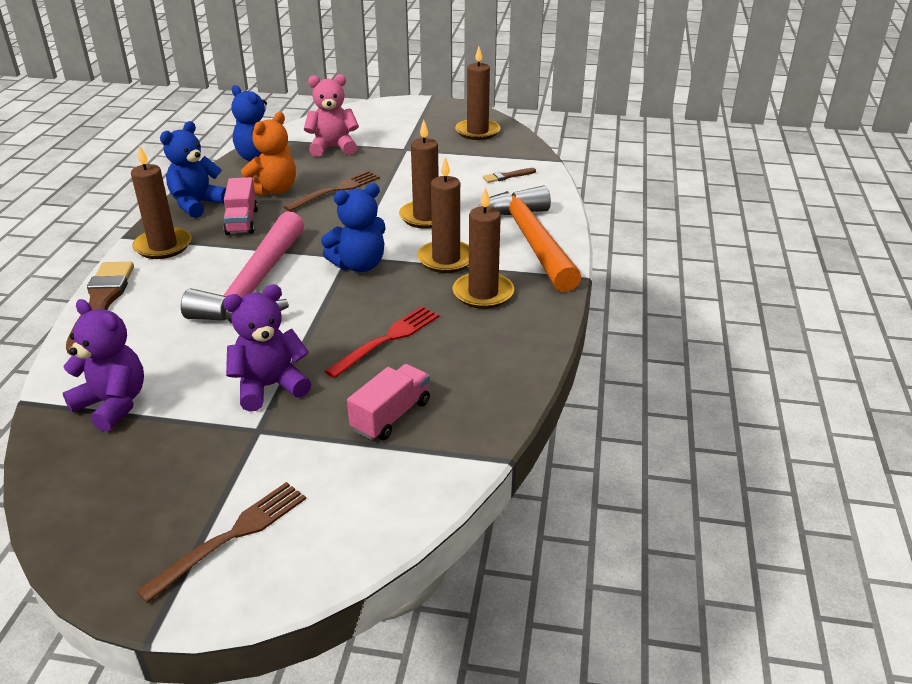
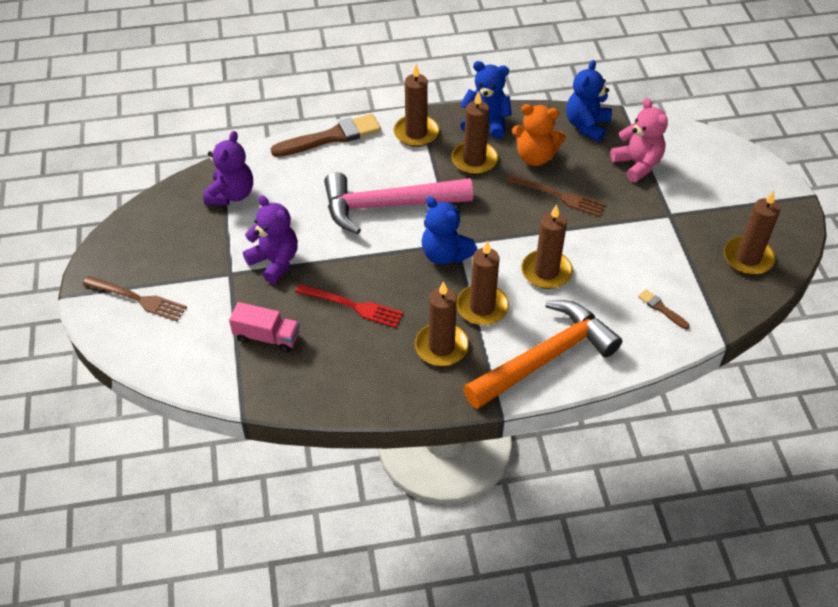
camera: 70 degrees right, 15 degrees up
(242, 221) = (474, 160): pink truck -> brown candle

